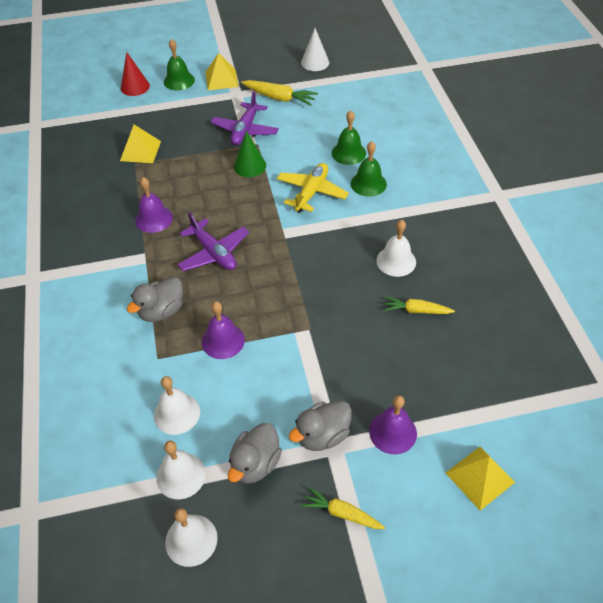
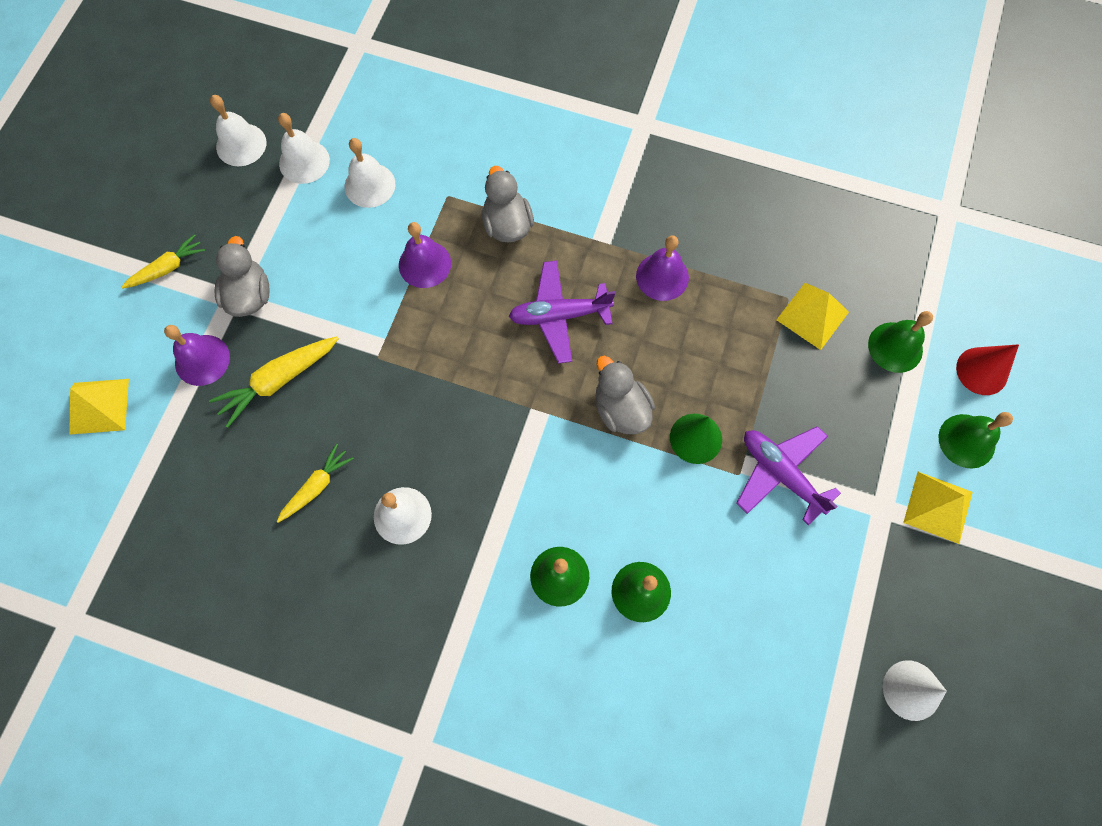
camera: 120 degrees right, 20 degrees up
(140, 117) = (895, 347): none -> green bell
(255, 464) = (267, 224): grey duck -> grey duck (621, 409)
(279, 98) = (837, 569): yellow carrot -> yellow carrot (279, 380)
(311, 192) = (590, 488): yellow plane -> none

